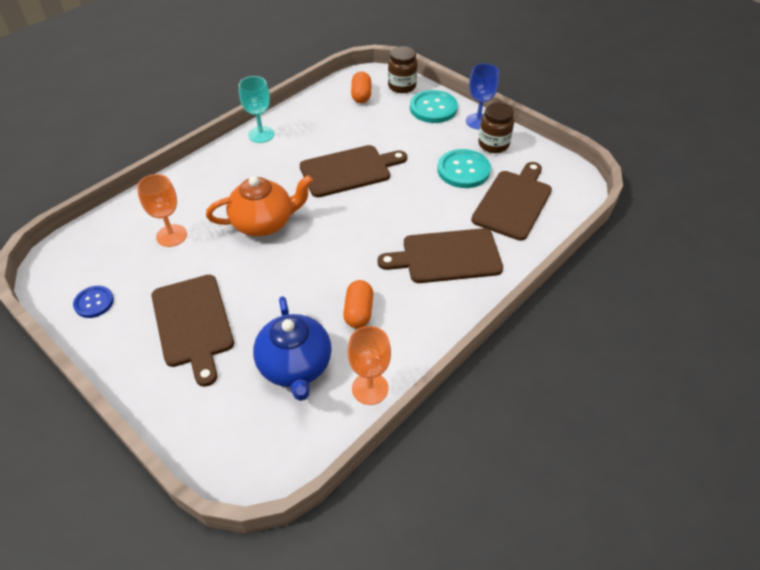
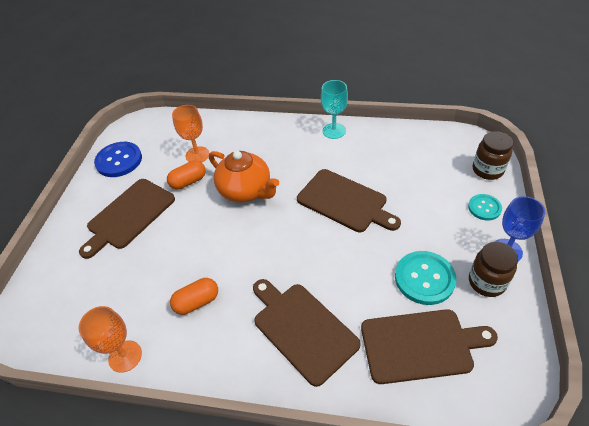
camera: 60 degrees right, 0 degrees up
(94, 302) = (119, 160): blue button -> blue button, size x1.67
(295, 366) = (122, 295): blue teapot -> none
(361, 96) = (443, 154): orange capsule -> orange capsule (188, 181)
(433, 108) = (484, 208): turquoise button -> turquoise button, size x0.60

